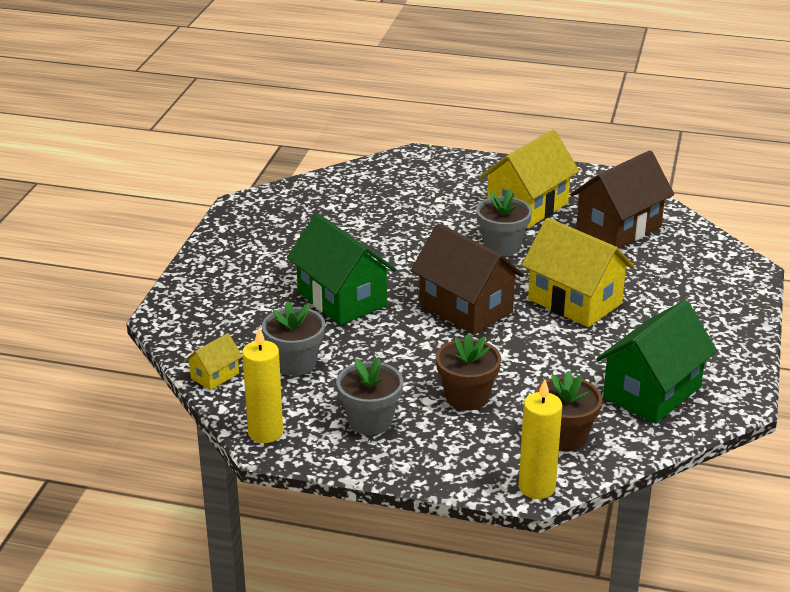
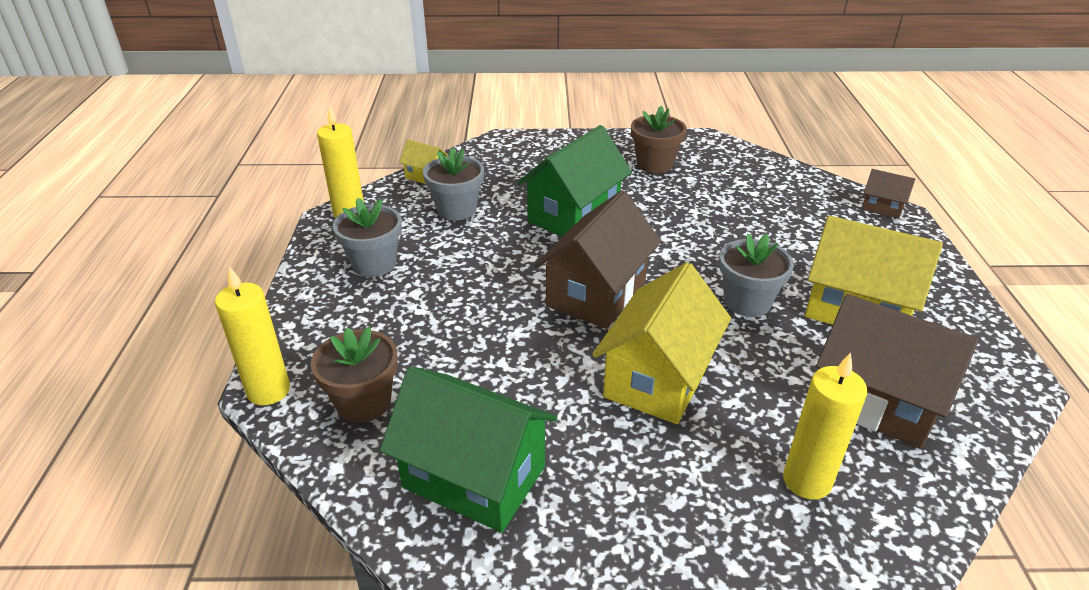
camera: 75 degrees right, 5 degrees up
(405, 158) = (882, 207): none -> brown house
(467, 397) = (426, 318): brown flower pot -> brown flower pot (654, 164)
(678, 270) = (806, 481): none -> yellow candle

